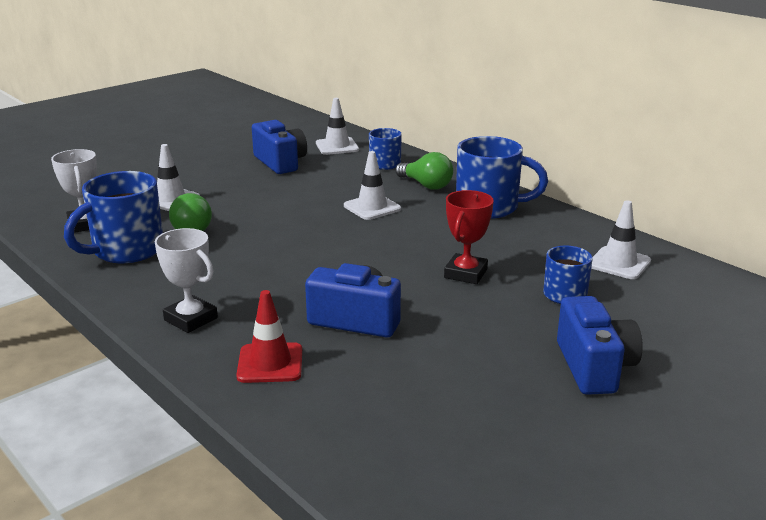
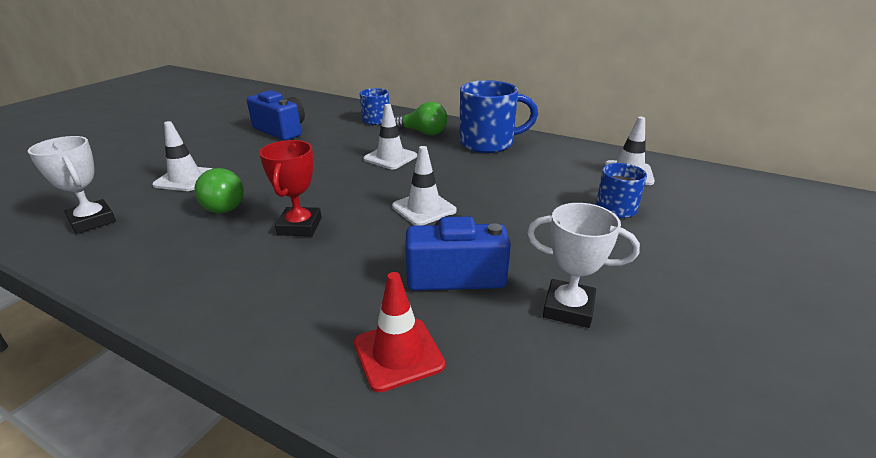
camera: 20 degrees left, 5 degrees up
(126, 250) = (154, 243): blue mug -> none
(191, 319) = (270, 315): white trophy -> white trophy (568, 308)
(337, 146) = (325, 111): white traffic cone -> white traffic cone (424, 208)
(465, 273) = (518, 204): red trophy -> red trophy (299, 226)
(594, 367) = (708, 275): blue camera -> none

